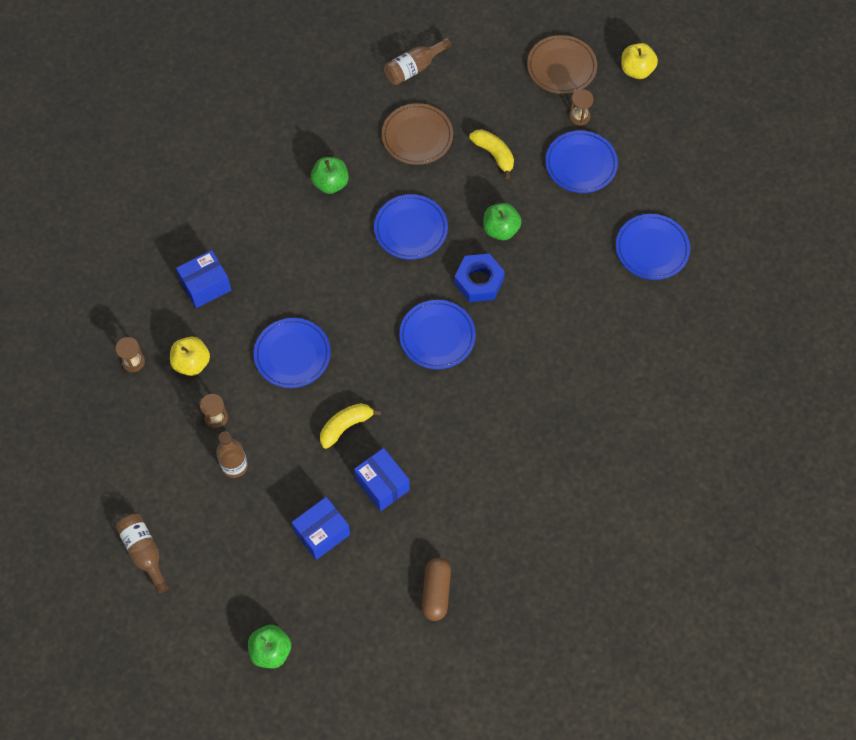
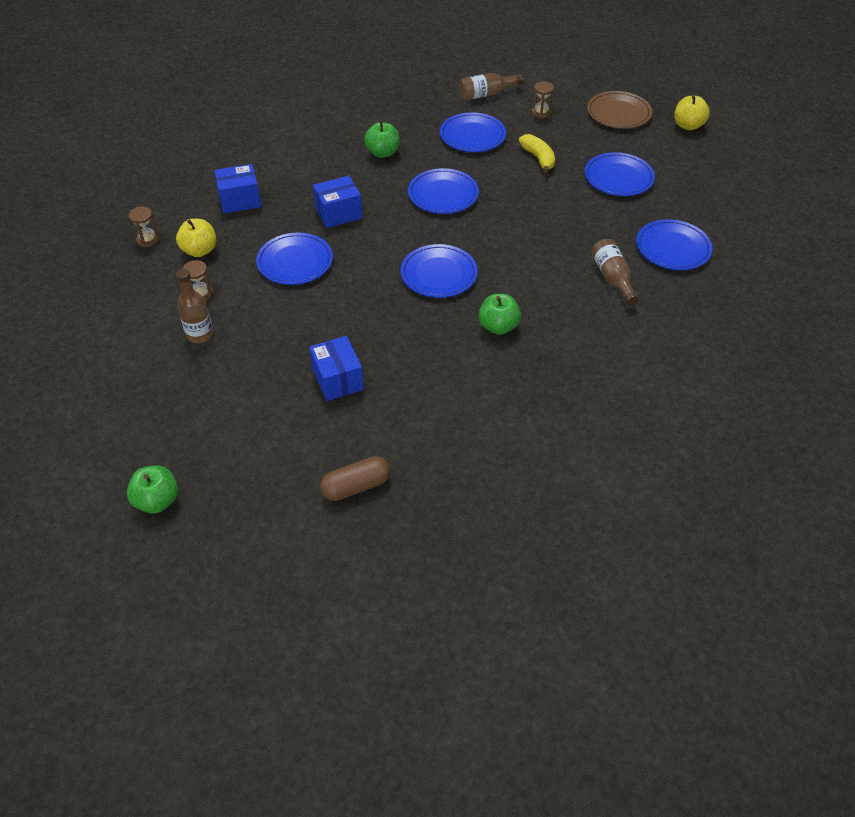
camera: 15 degrees right, 15 degrees down
(144, 552) = (77, 386): brown bottle -> brown bottle (612, 278)
(322, 533) = (259, 407): blue box -> blue box (339, 213)
(345, 426) = (321, 325): yellow banana -> none
(417, 136) = (472, 136): brown plate -> blue plate
(436, 592) = (356, 486): brown capsule -> brown capsule turned 45 degrees clockwise
(479, 281) = (494, 241): blue nut -> none
(501, 229) = (527, 209): green apple -> green apple (498, 326)
(579, 116) = (626, 146): brown hourglass -> brown hourglass (541, 113)

